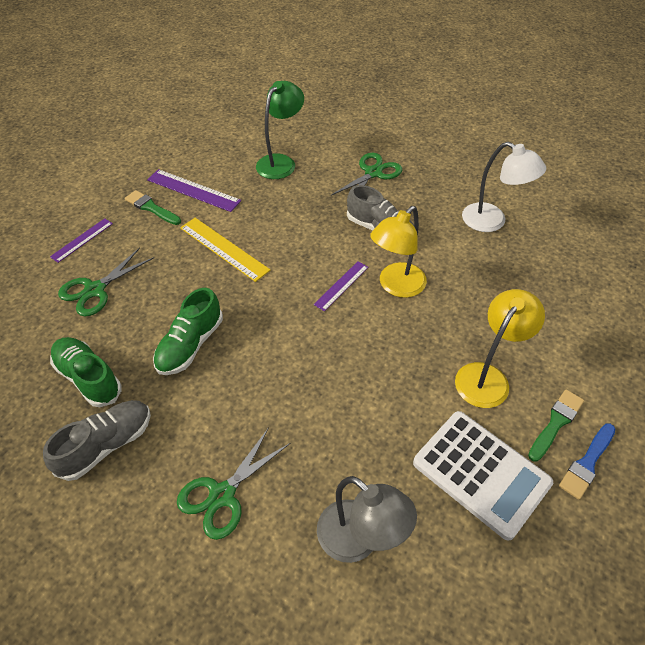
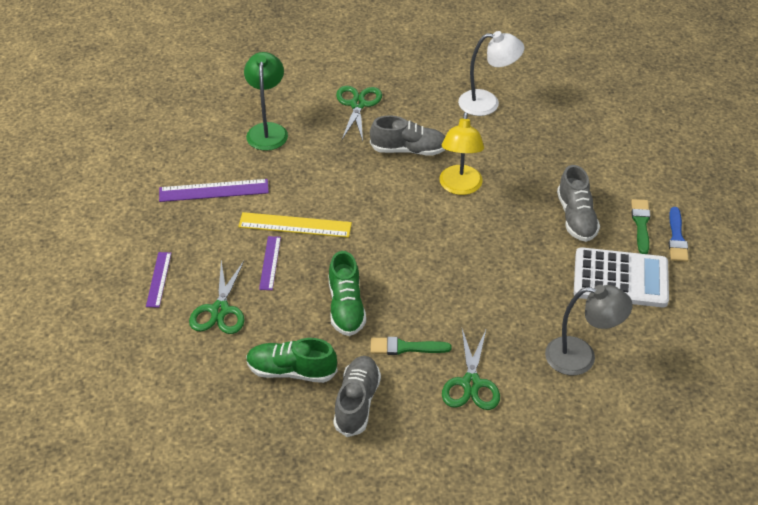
camera: 35 degrees left, 5 degrees down
(151, 208) = (191, 223): green brush -> green brush (405, 347)
(341, 285) = (419, 207): purple ruler -> purple ruler (270, 263)
(487, 377) = (576, 218): yellow lamp -> grey shoe

